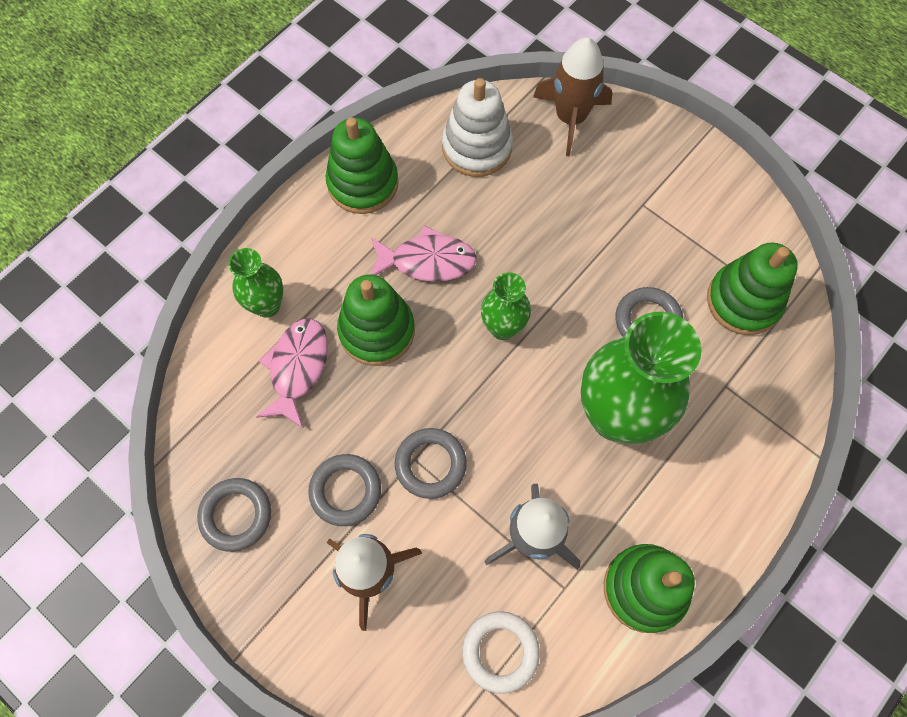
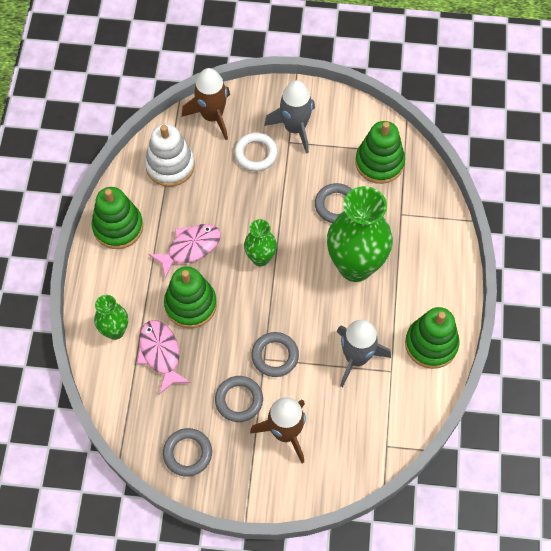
camera: 35 degrees left, 5 degrees down
(500, 651) = (381, 424): white ring -> white ring (256, 154)
(663, 192) = (295, 128): none -> grey rocket

